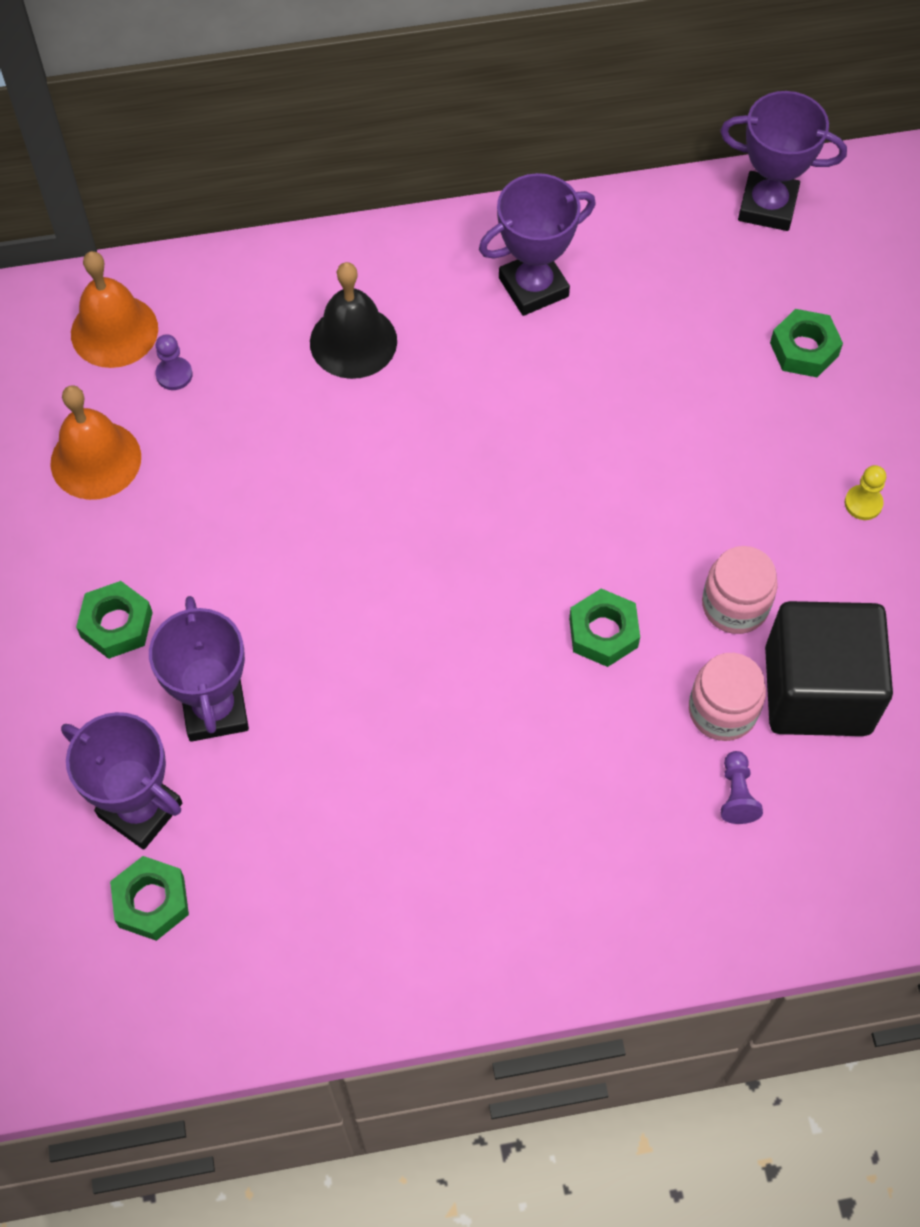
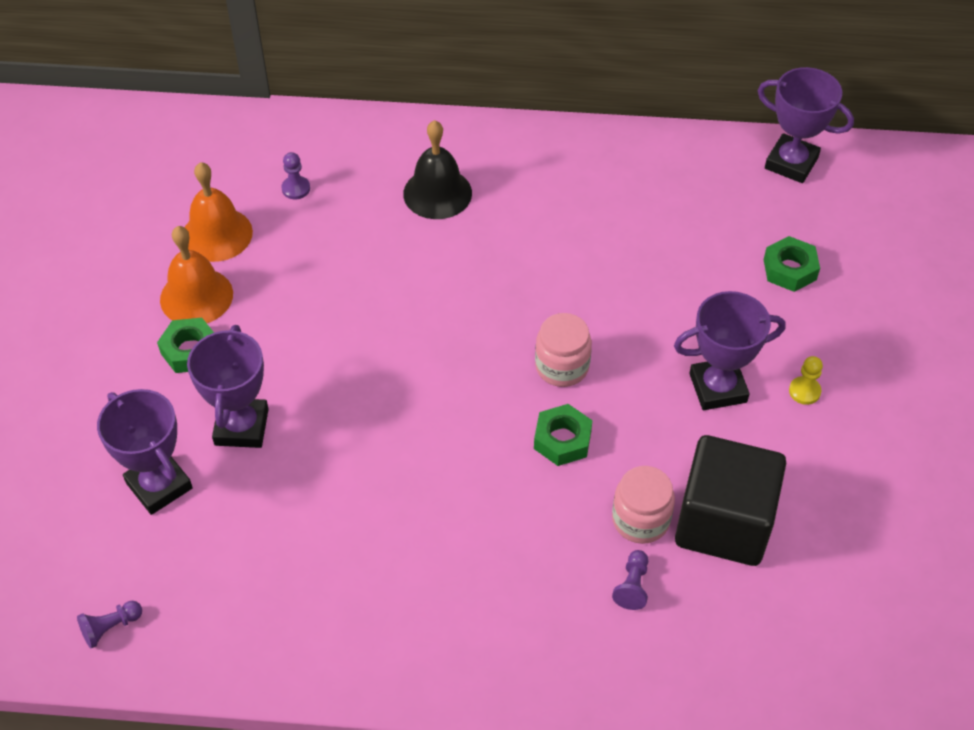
camera: 15 degrees right, 10 degrees down
(114, 331) = (263, 150): orange bell -> orange bell (196, 296)
(145, 1003) = (110, 627): none -> purple pawn
(151, 901) = (143, 554): green nut -> none
(533, 287) = (588, 183): purple trophy -> purple trophy (718, 388)
(735, 605) = (675, 443): pink jar -> pink jar (562, 366)

